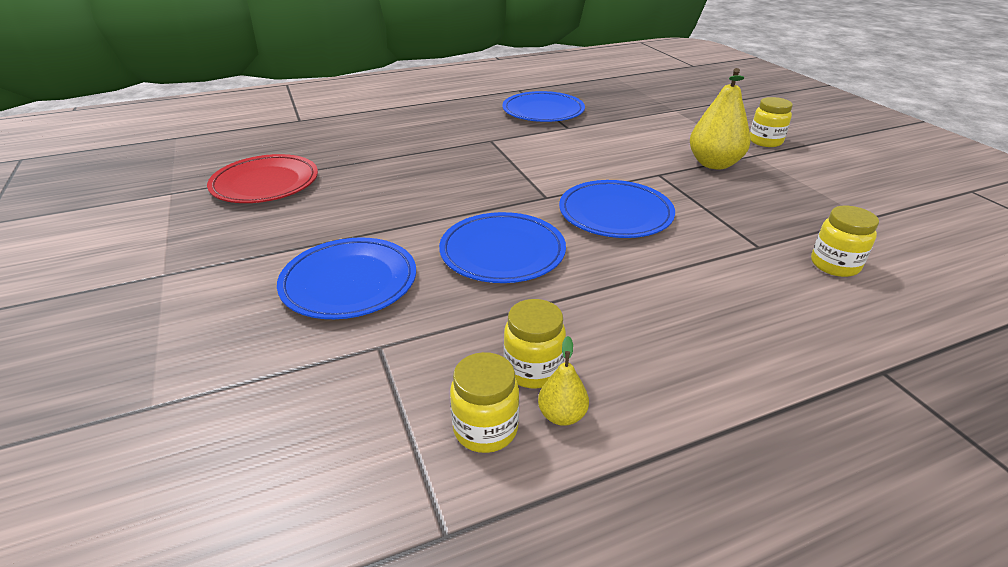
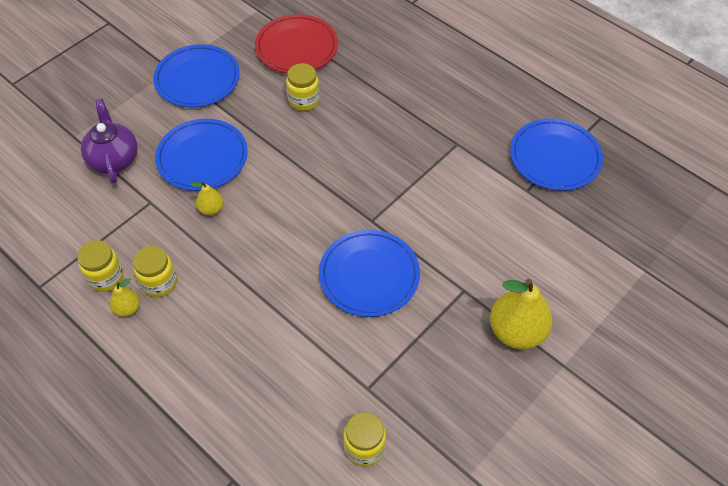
camera: 65 degrees right, 20 degrees up
(256, 367) = (114, 159): none -> purple teapot
(441, 294) = (211, 209): none -> yellow pear
(502, 252) = (275, 222): blue plate -> blue plate (197, 79)
(765, 141) = (609, 372): yellow jar -> yellow jar (304, 100)

